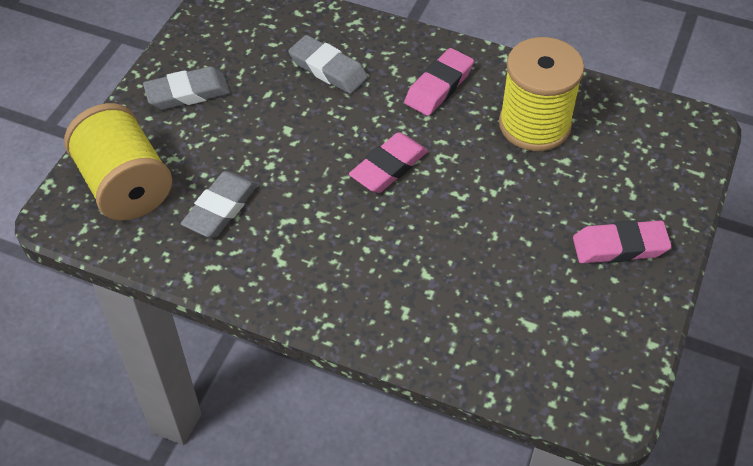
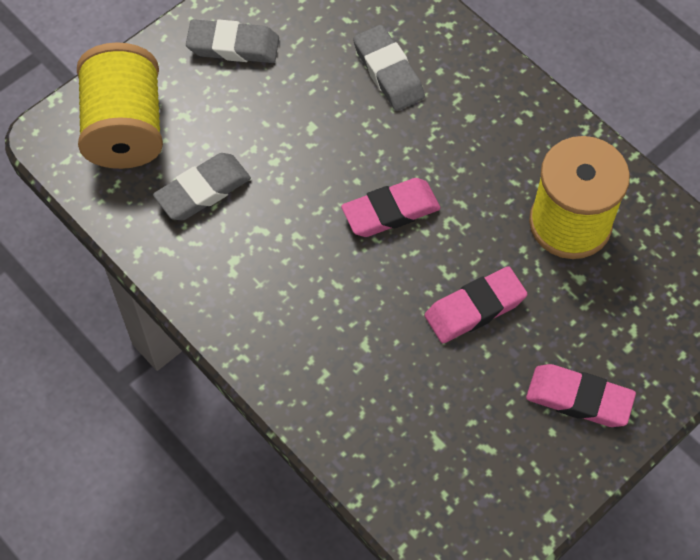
camera: 25 degrees right, 10 degrees up
(439, 86) = (493, 137): pink eraser -> pink eraser (475, 308)

